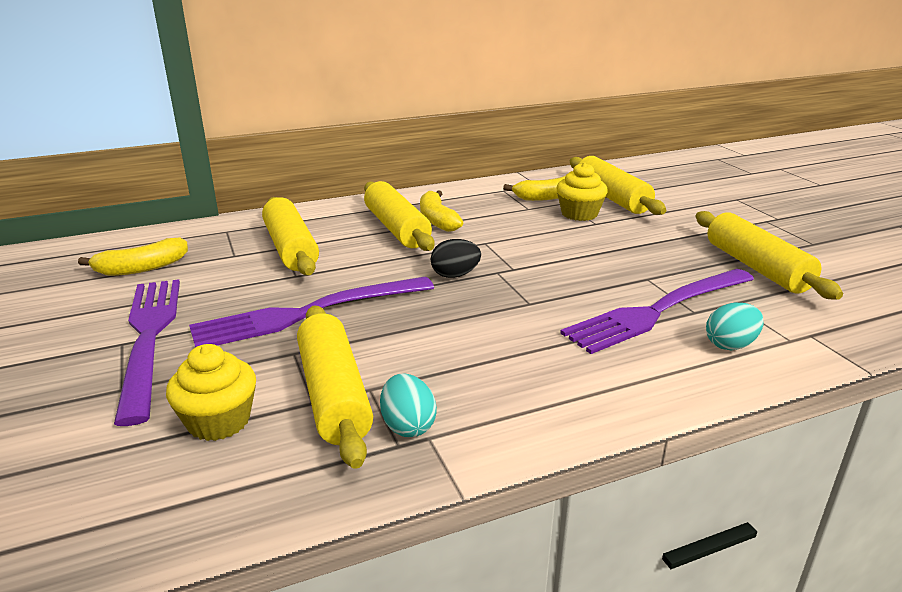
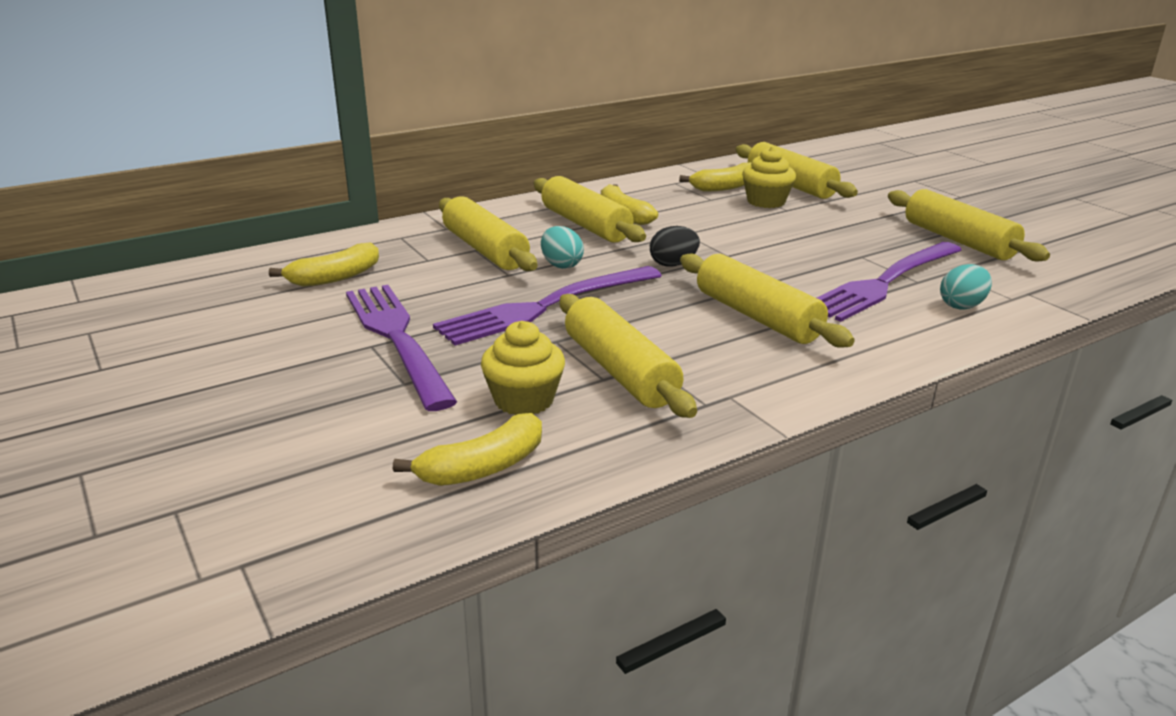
camera: 10 degrees left, 0 degrees up
(125, 503) = (483, 467): none -> yellow banana
(408, 426) = (705, 389): turquoise egg -> turquoise egg (561, 265)
(506, 341) = (757, 317): none -> yellow rolling pin

